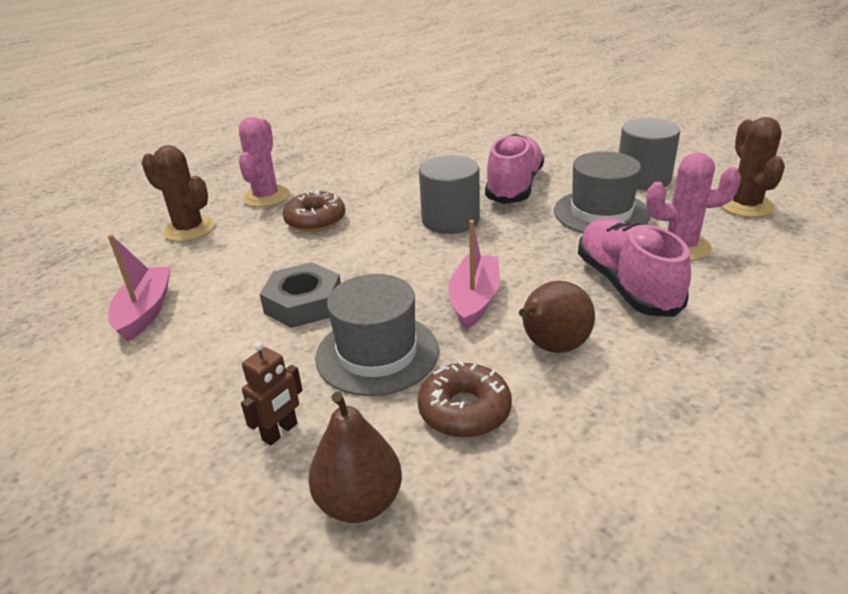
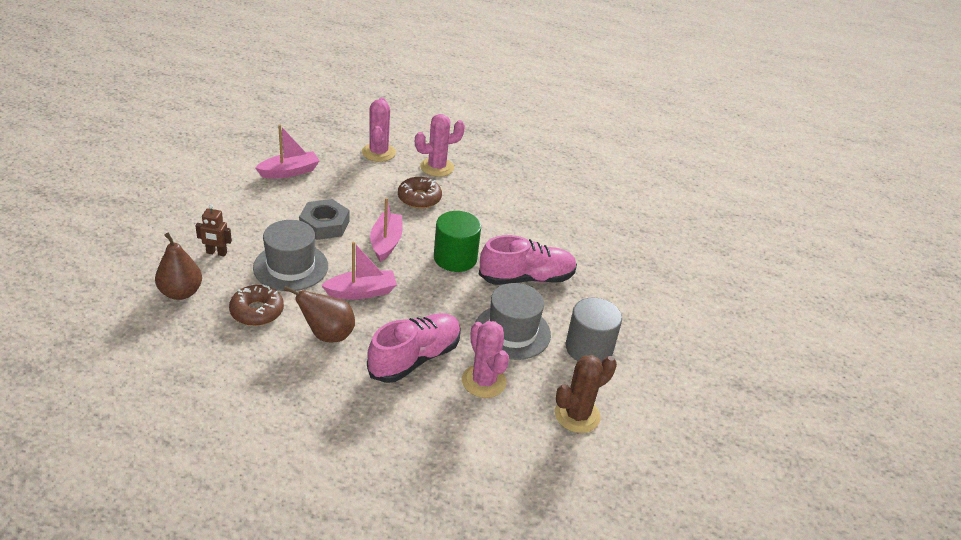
camera: 55 degrees right, 5 degrees up
(189, 229) = (378, 152): brown cactus -> pink cactus
(384, 261) = (386, 242): none -> pink boat
(450, 220) = (455, 258): grey cylinder -> green cylinder

